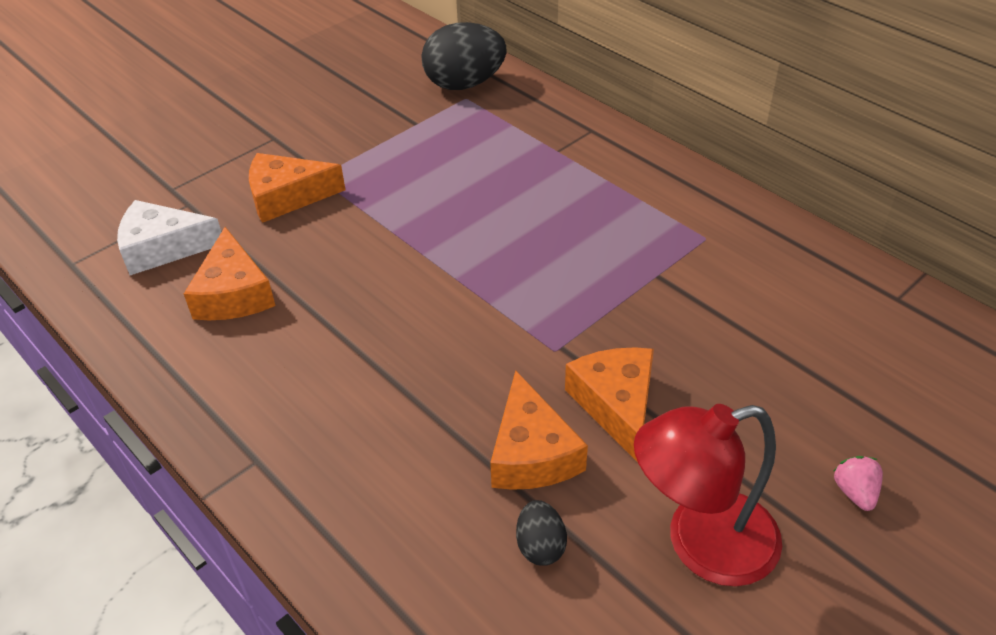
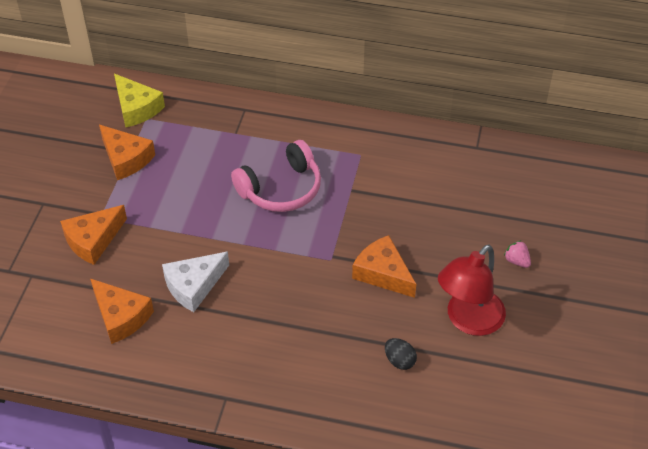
camera: 35 degrees left, 5 degrees up
(163, 247) = (45, 311): white cheese -> white cheese (194, 286)
(464, 84) = (136, 108): black egg -> yellow cheese
(531, 452) = (361, 319): orange cheese -> orange cheese (126, 159)
(561, 235) = (281, 189): none -> pink headphones

